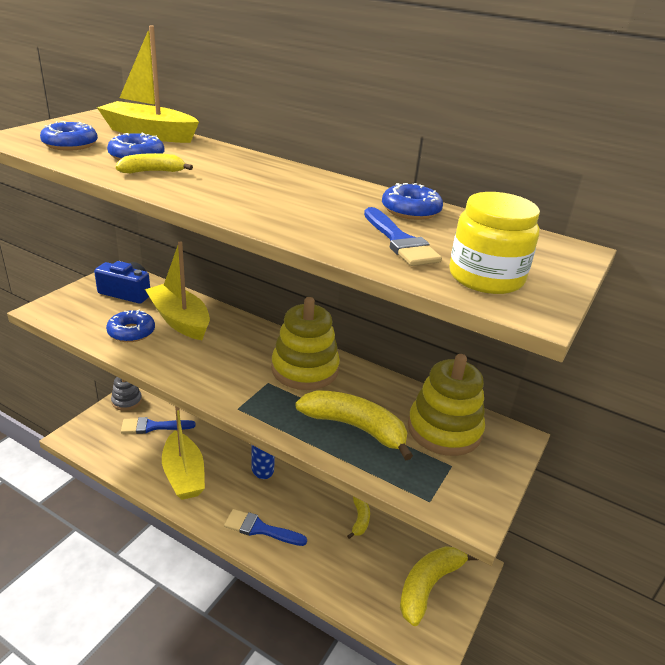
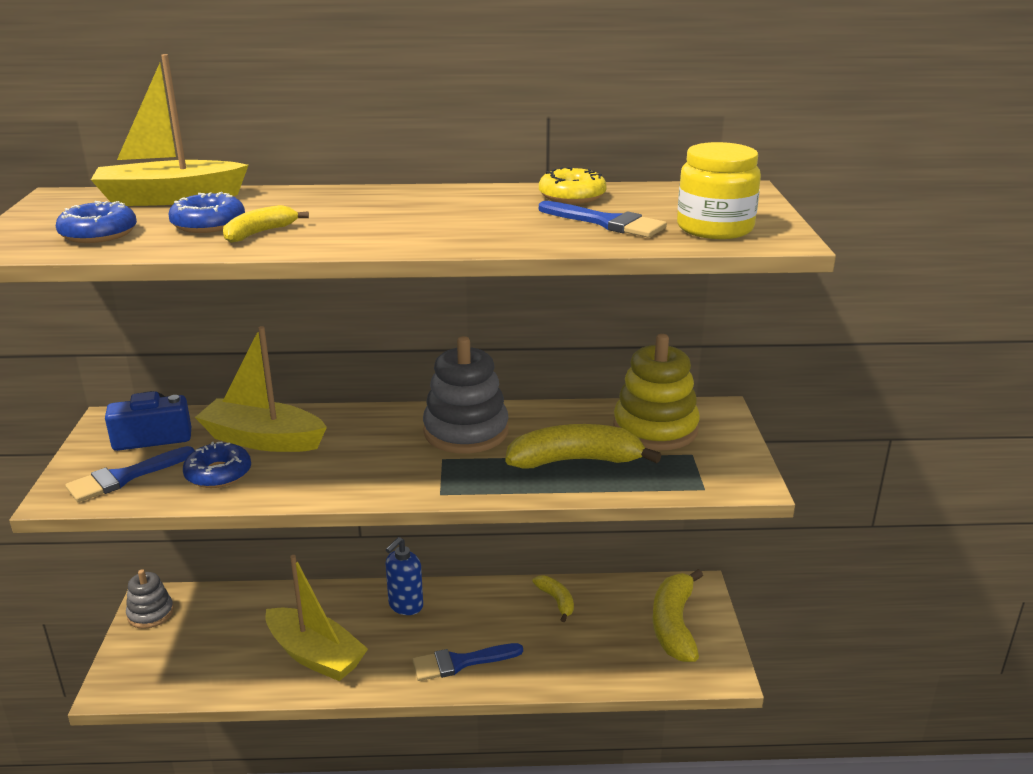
camera: 30 degrees left, 5 degrees down
(153, 426) = (219, 625): blue brush -> blue brush (124, 477)
(305, 369) = (466, 432): yellow stacking toy -> grey stacking toy
(411, 210) = (572, 196): blue donut -> yellow donut

